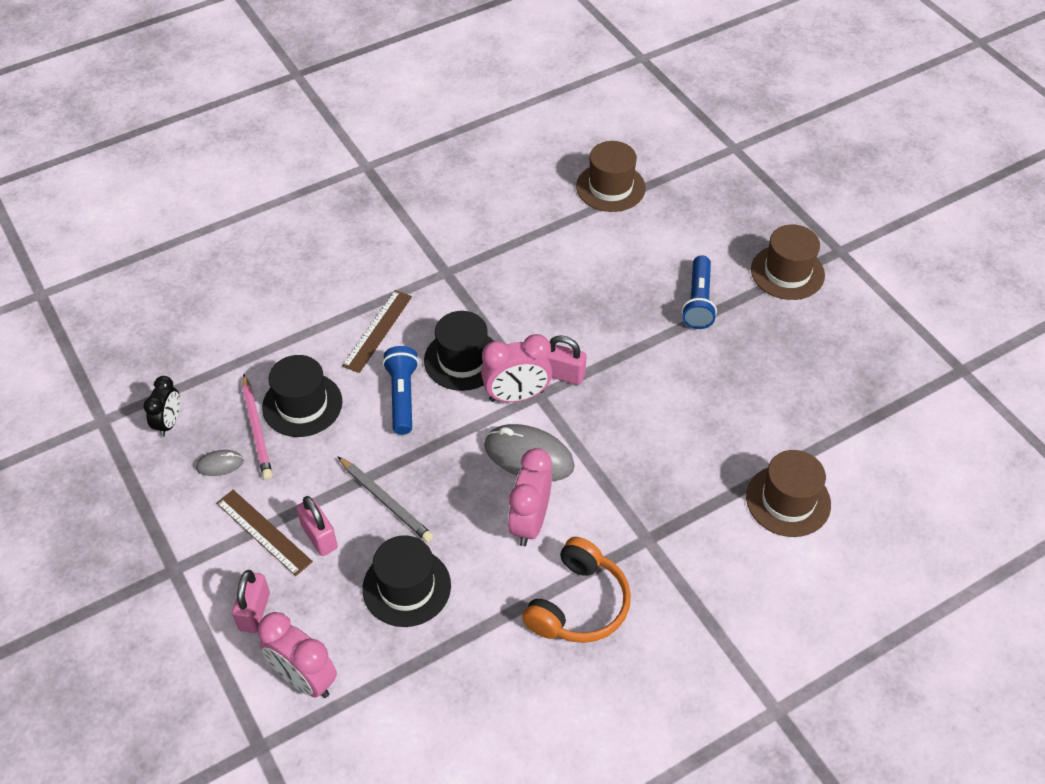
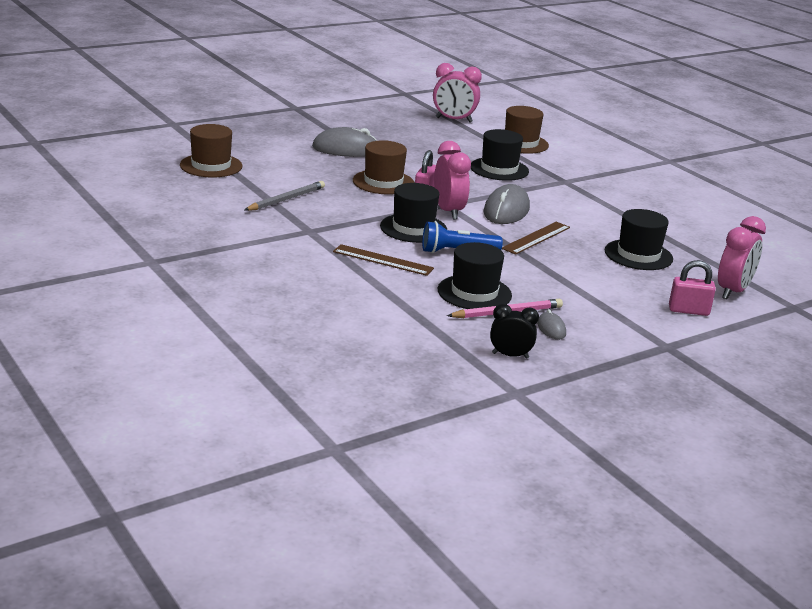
camera: 95 degrees left, 25 degrees down
(264, 532) = (613, 308): brown ruler -> brown ruler (536, 238)
(319, 537) = (608, 286): pink padlock -> none
(385, 501) = (565, 260): grey pencil -> grey pencil (286, 199)
(530, 522) = (565, 213): pink clock -> pink clock (454, 120)
(578, 604) = (625, 203): orange headphones -> none
(673, 462) = (499, 169): none -> black hat
(698, 301) = (346, 149): blue flashlight -> grey mouse
(787, 272) = (316, 123): brown hat -> brown hat (383, 182)

